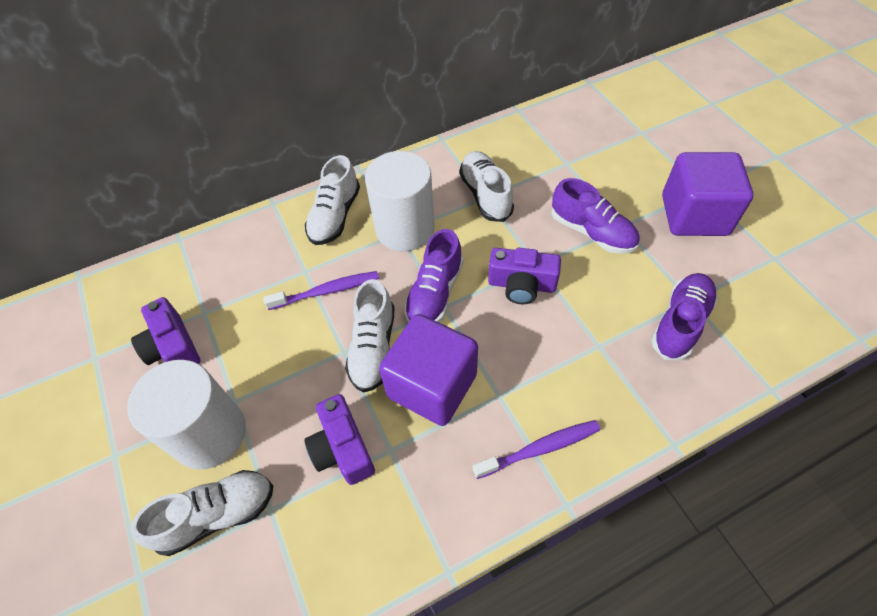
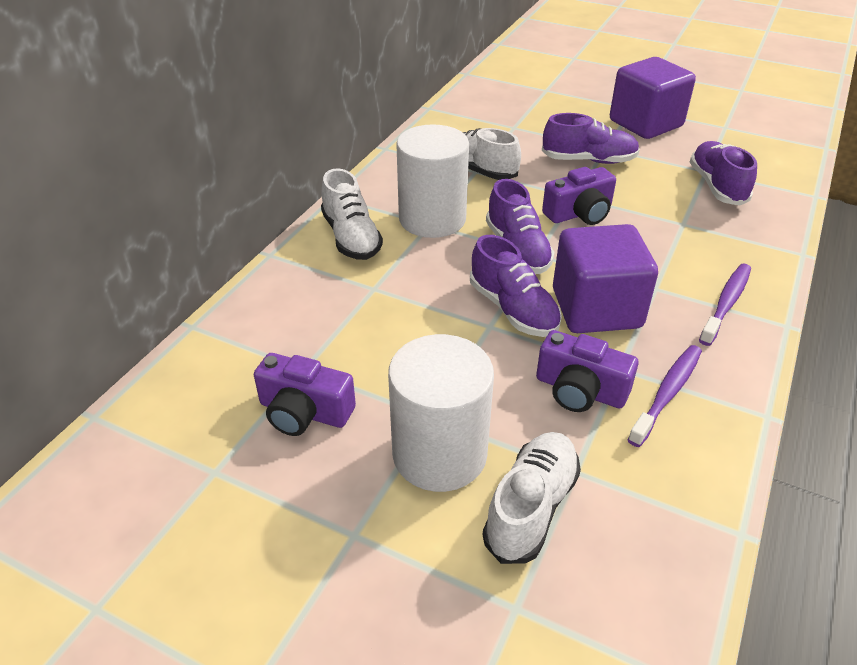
camera: 40 degrees left, 15 degrees down
(327, 291) = (416, 292): purple toothbrush -> purple toothbrush (667, 393)
(373, 348) = (513, 309): white shoe -> purple shoe

